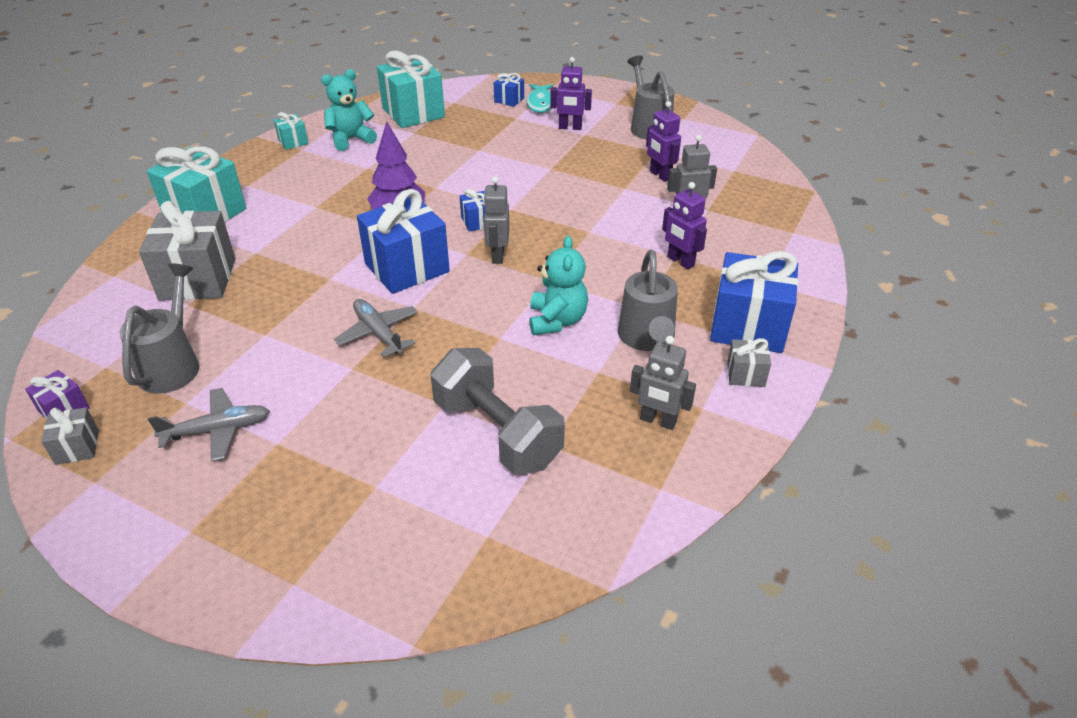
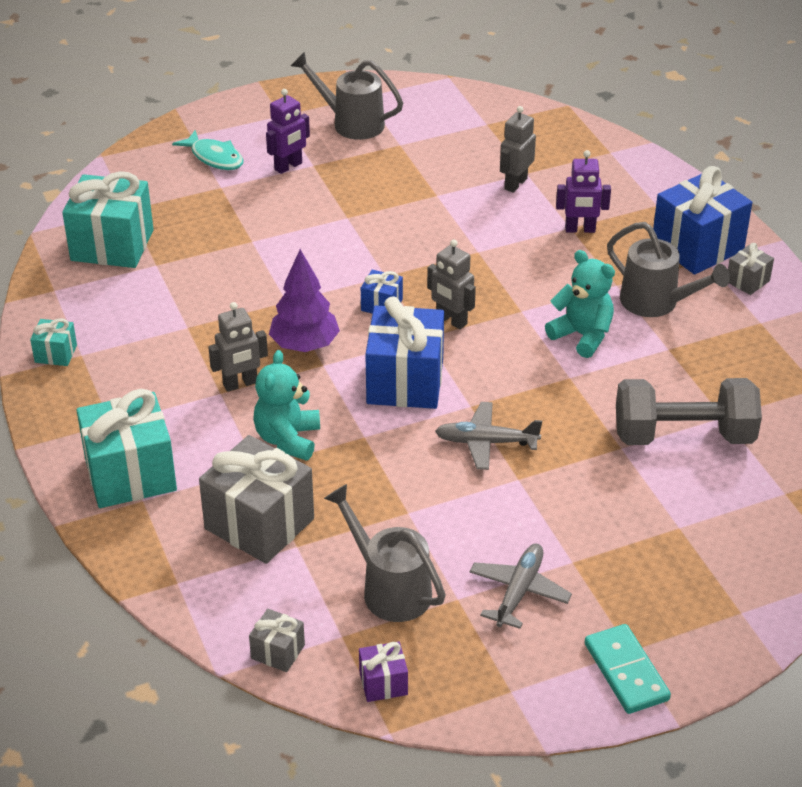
camera: 50 degrees left, 0 degrees up
(77, 447) = (450, 689): grey gift -> grey gift (278, 652)
(159, 541) = (626, 671): none -> turquoise domino
(351, 139) = (110, 312): turquoise teddy bear -> turquoise teddy bear (288, 439)
(509, 100) = (177, 172): blue gift -> none
(658, 421) = (752, 350): grey robot -> grey robot (240, 384)
(660, 175) = (442, 165): purple robot -> none

